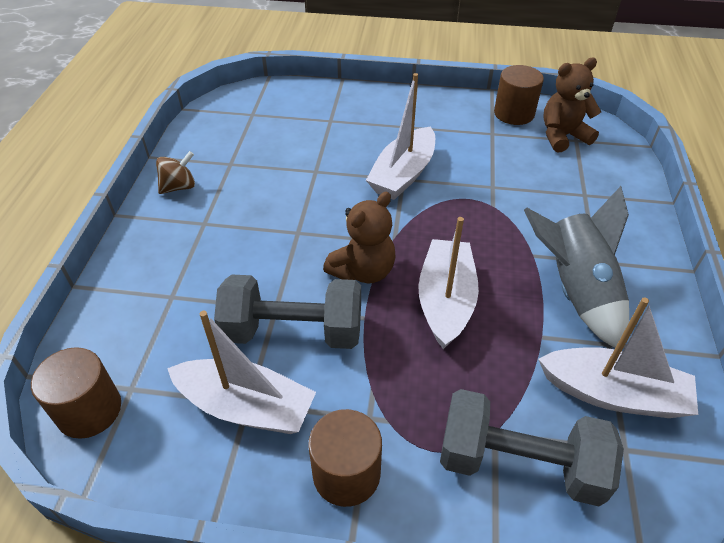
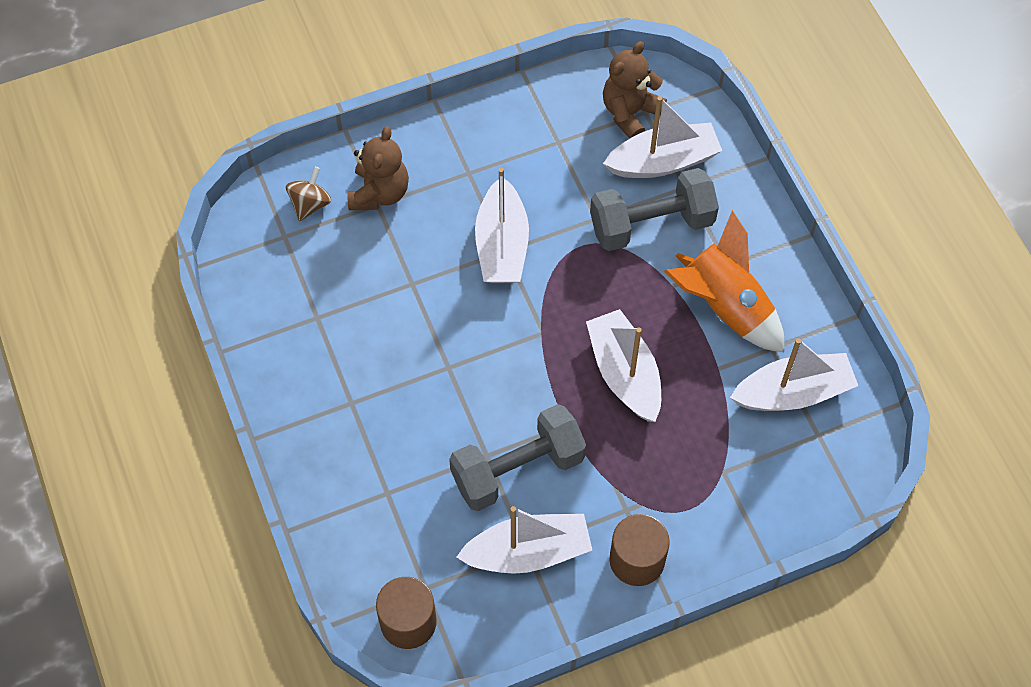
camera: 30 degrees left, 15 degrees up
(179, 187) = (289, 373): brown spinning top -> brown spinning top (310, 204)
(363, 271) = (536, 379): brown teddy bear -> brown teddy bear (379, 193)
(514, 113) = (565, 100): brown cylinder -> none
(519, 463) = (751, 486): grey dumbbell -> grey dumbbell (651, 224)
(574, 173) = (663, 161): none -> white boat
(575, 290) = (724, 307): grey rocket -> orange rocket

